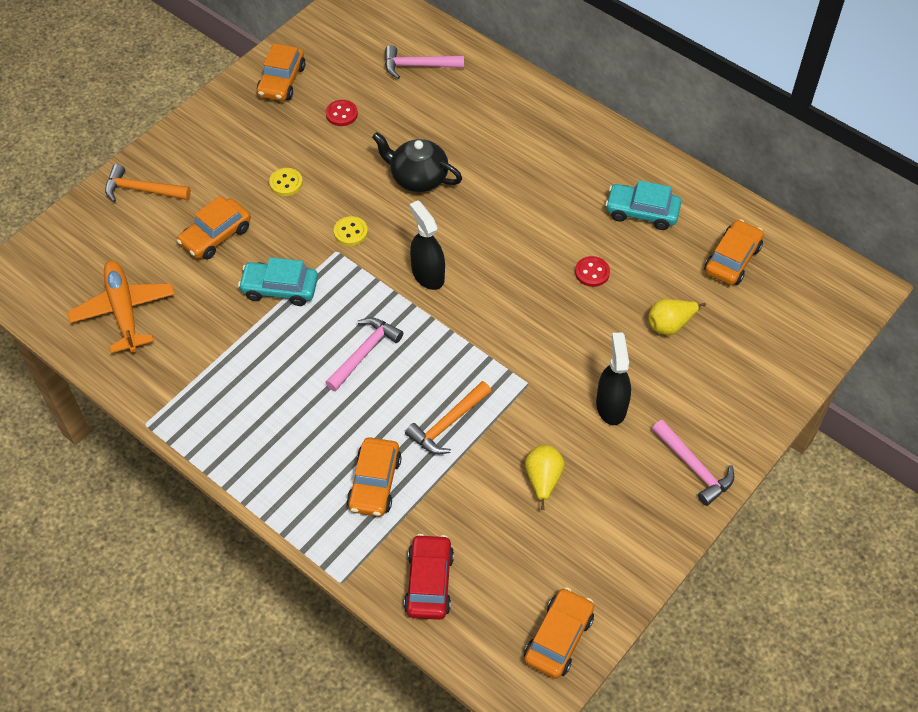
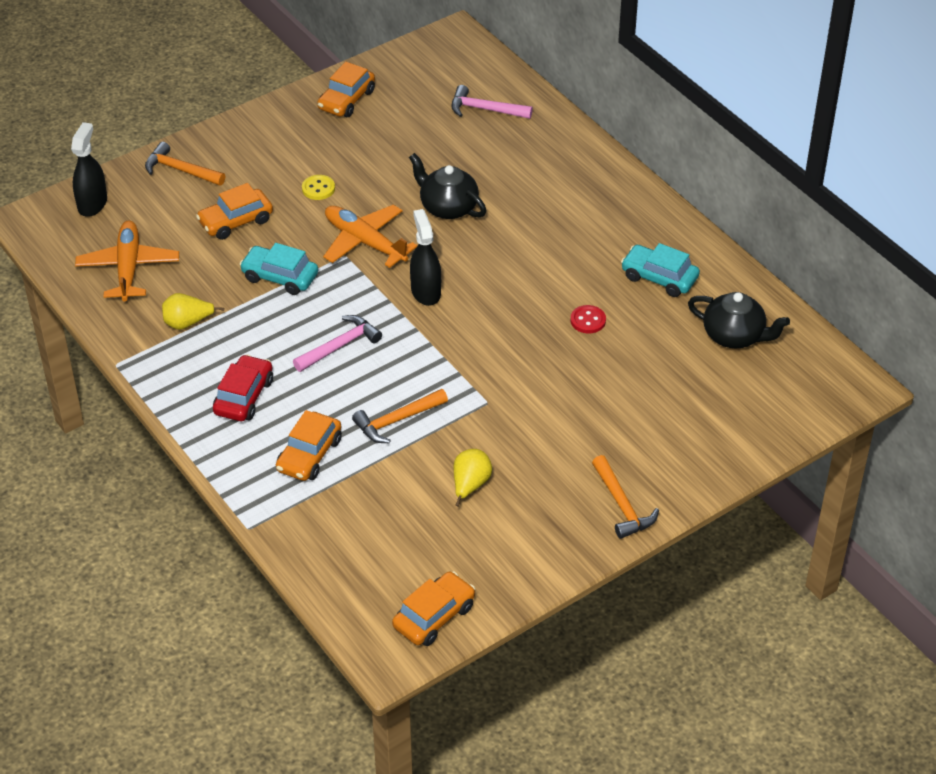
camera: 15 degrees right, 10 degrees down
(341, 114) = (394, 139): red button -> none
(350, 232) = (365, 242): yellow button -> orange plane
(429, 582) = (330, 546): red car -> red car (244, 396)
(611, 406) = (561, 437): black spray bottle -> black spray bottle (92, 204)
(670, 325) = (648, 380): yellow pear -> yellow pear (187, 323)
(694, 467) = (622, 505): pink hammer -> orange hammer
(732, 259) = (734, 336): orange car -> black teapot

